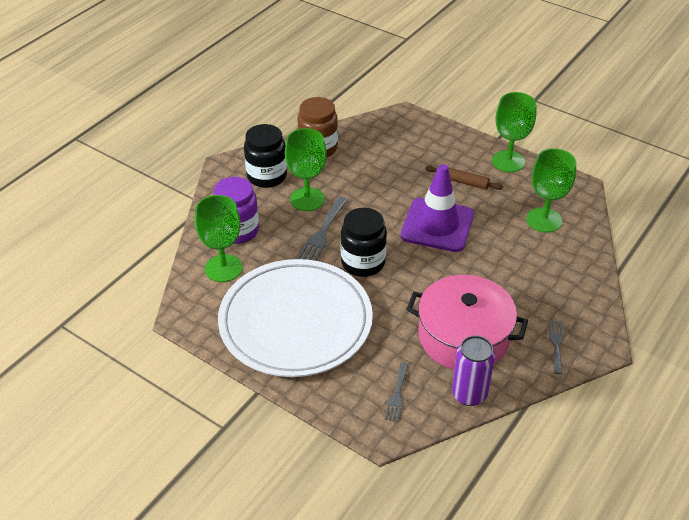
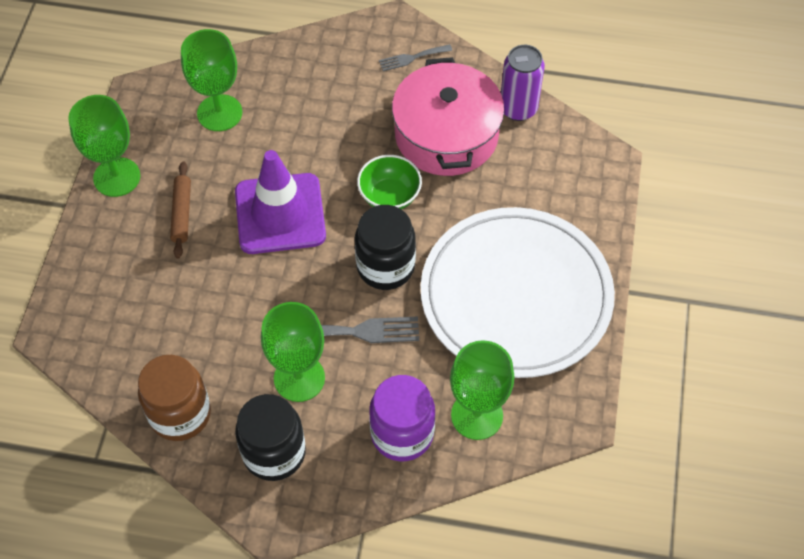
camera: 115 degrees left, 15 degrees up
(397, 395) = (555, 165): grey fork -> none
(421, 284) = (389, 196): none -> green bowl

